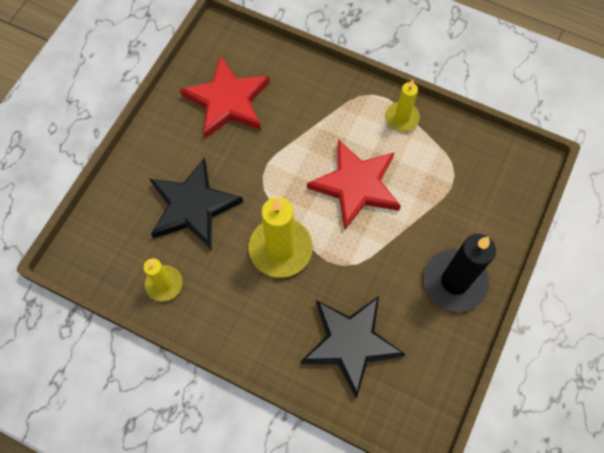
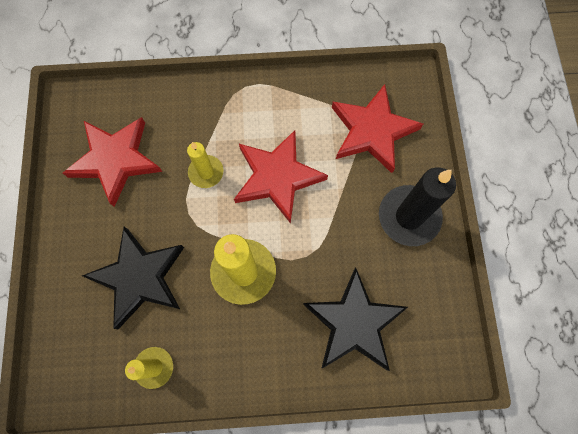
camera: 30 degrees left, 5 degrees up
(402, 118) = (282, 95): yellow candle -> yellow candle (206, 172)
(466, 190) = (372, 131): none -> red star

